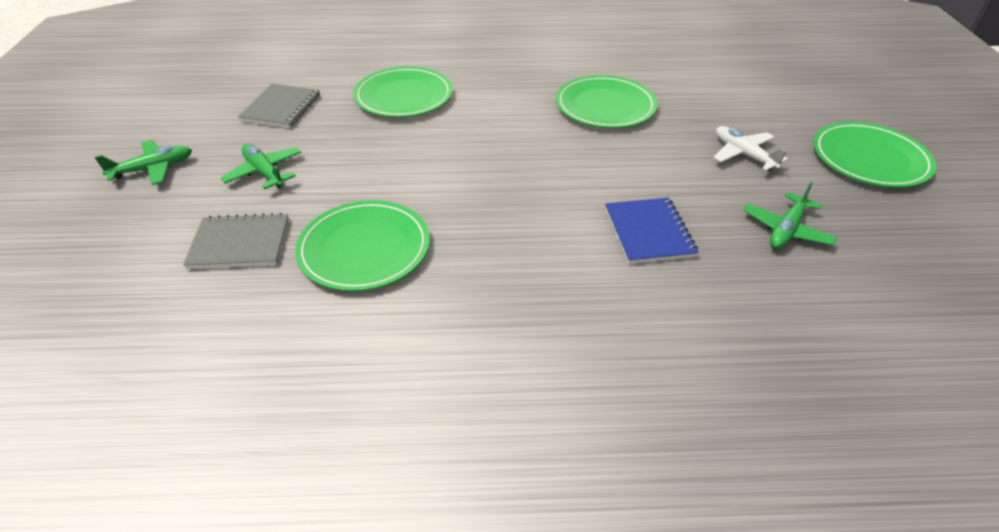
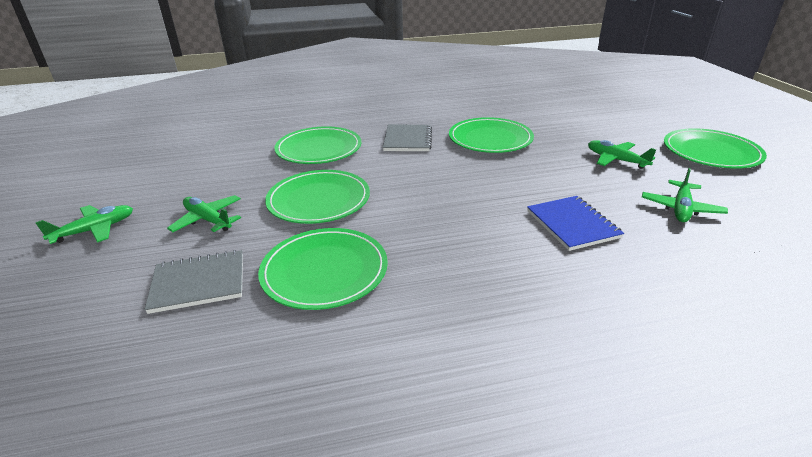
camera: 10 degrees left, 10 degrees down
(281, 108) = (210, 168): grey notebook -> grey notebook (408, 140)
(383, 163) = (318, 200): none -> green plate
(743, 154) = (615, 160): white plane -> green plane

